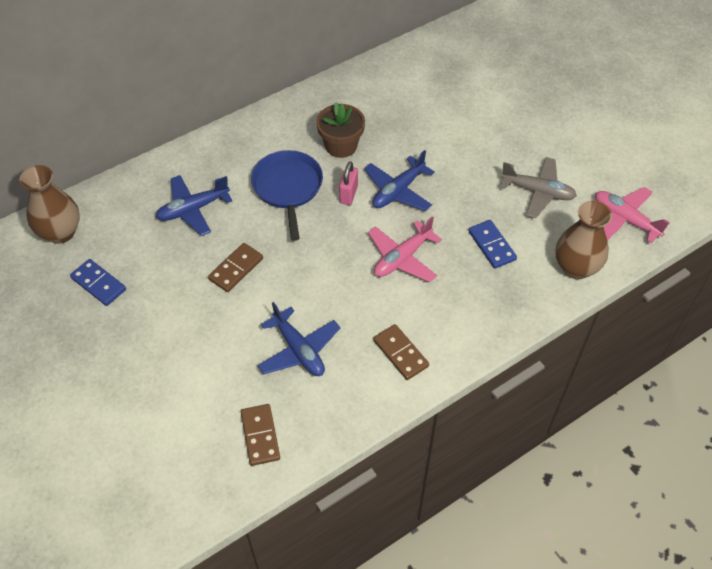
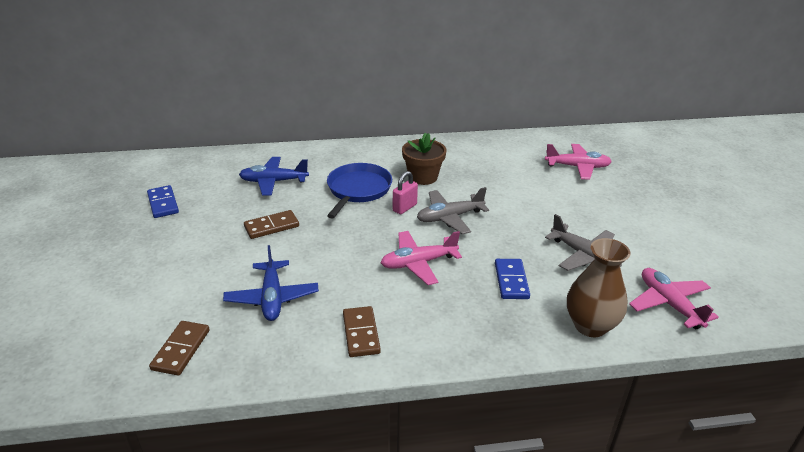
camera: 25 degrees right, 20 degrees down
(61, 232) = (169, 167): brown vase -> none
(398, 191) = (449, 217): blue plane -> grey plane
(480, 77) = (577, 167): none -> pink plane

